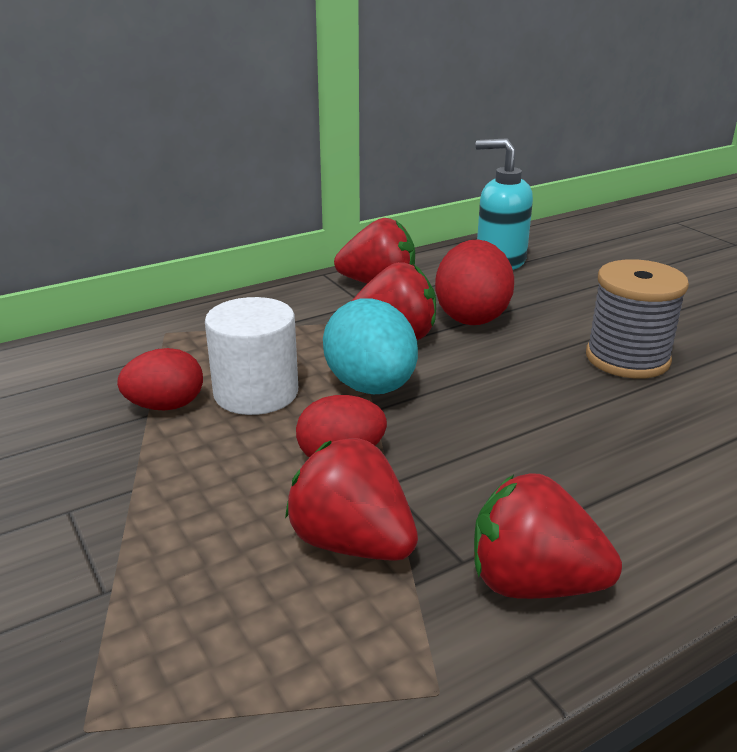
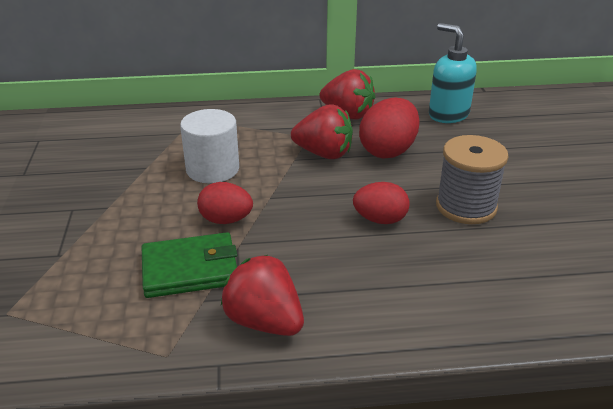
camera: 25 degrees right, 5 degrees up
(166, 406) = (159, 164): red egg -> red egg (380, 220)
(352, 543) = (190, 269): red strawberry -> green wallet
(371, 387) = (280, 183): turquoise egg -> none

